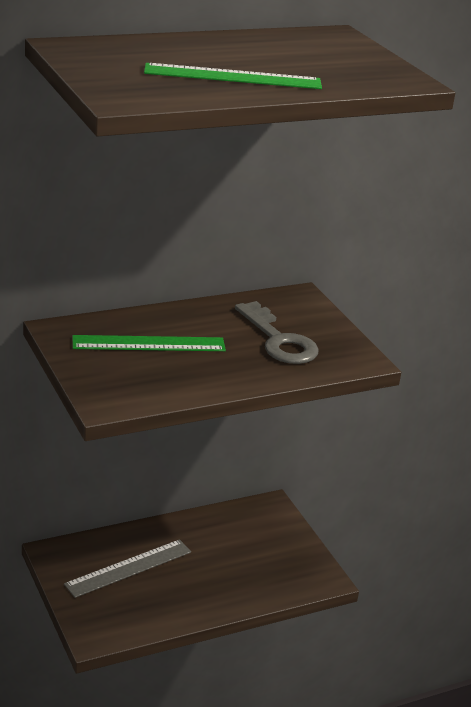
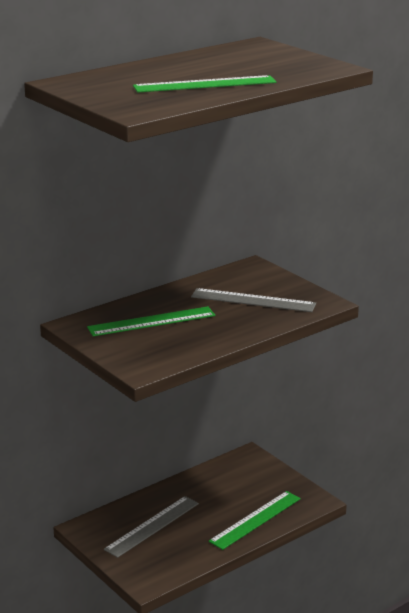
camera: 10 degrees left, 5 degrees down
(247, 587) = (255, 520): none -> green ruler
(279, 340) = (253, 300): grey key -> grey ruler

